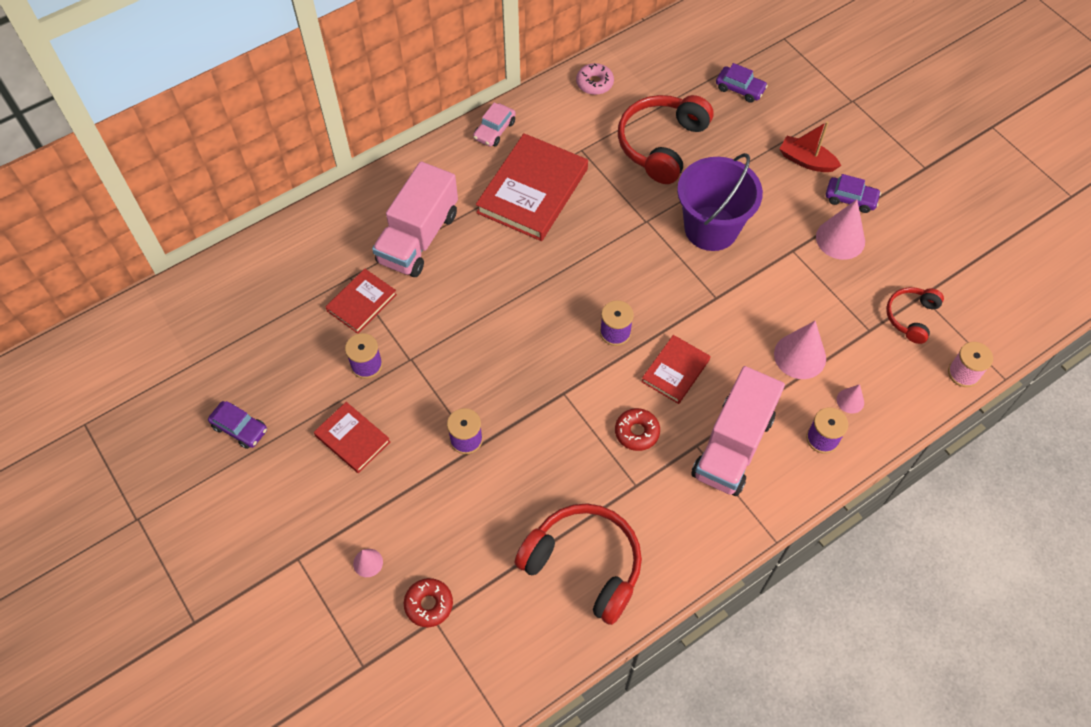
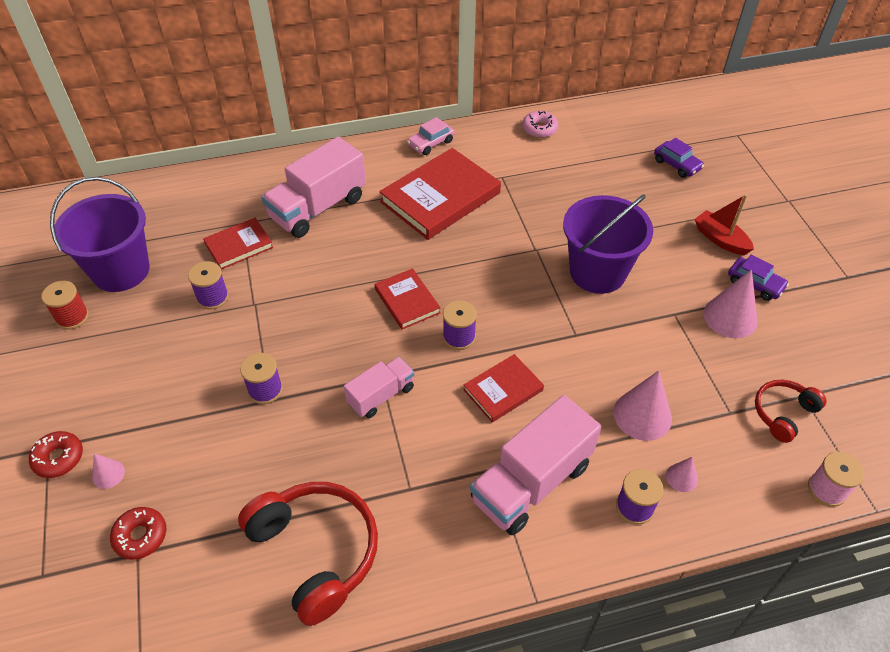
camera: 20 degrees right, 10 degrees down
(240, 428) = (72, 317): purple car -> red spool
(258, 365) = (121, 271): none -> purple bucket
(352, 439) = (163, 356): red book -> red book (407, 301)
(572, 411) = (381, 395): none -> pink truck
(637, 432) = (436, 436): red donut -> red donut (58, 458)
(661, 144) = (580, 191): red headphones -> none

